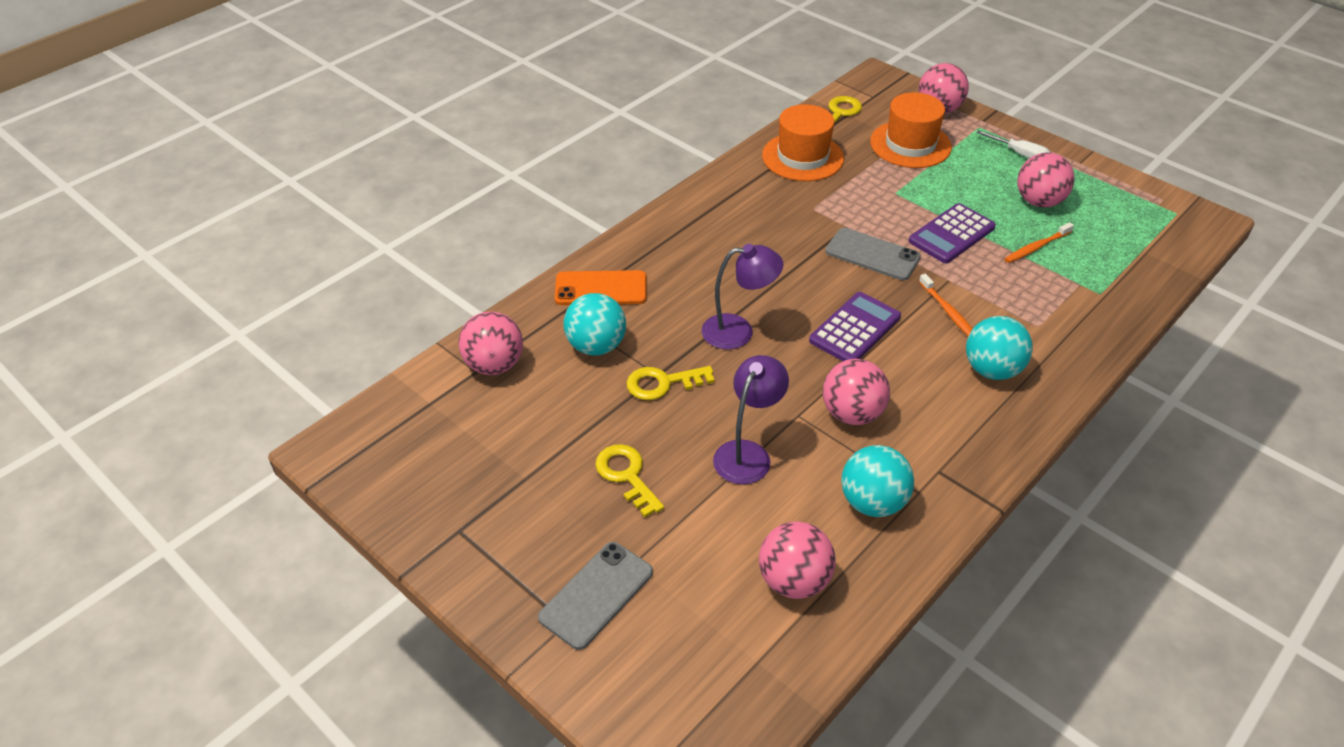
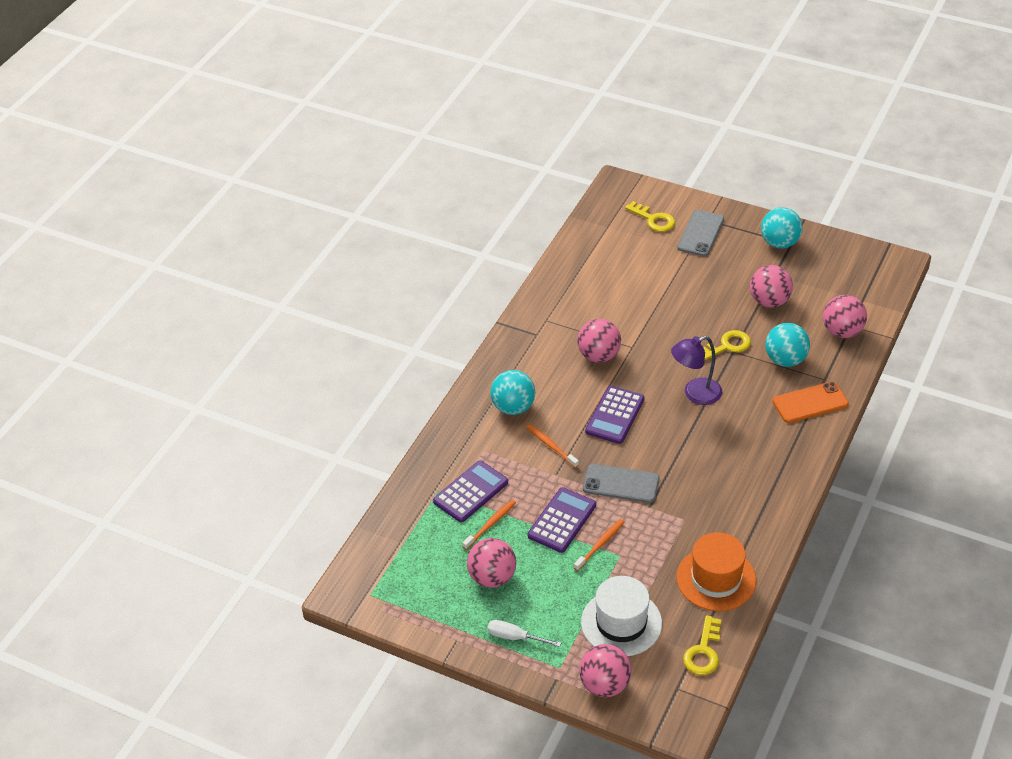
camera: 165 degrees right, 0 degrees up
(626, 475) = (718, 289): yellow key -> yellow key (654, 220)
(747, 453) = (654, 317): purple lamp -> none
(794, 581) = (602, 262): pink ball -> pink ball (769, 301)
(872, 502) = (571, 308): turquoise ball -> turquoise ball (779, 243)
(910, 144) = (621, 623): orange hat -> white hat
(913, 205) = (600, 544): none -> orange toothbrush
(1058, 283) = (471, 492): none -> purple calculator

